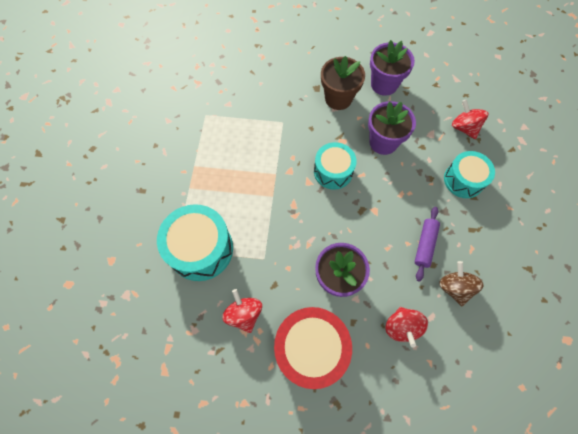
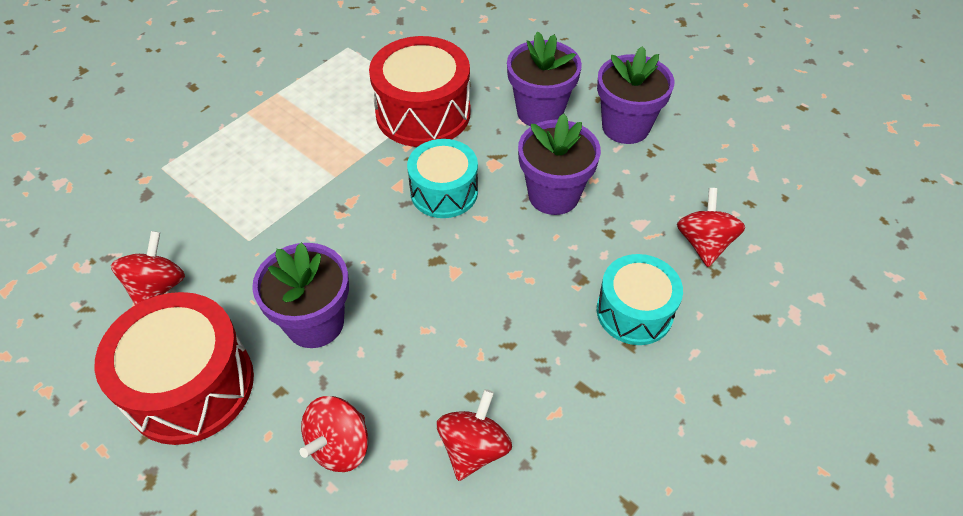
camera: 35 degrees right, 15 degrees down
(201, 249) = (188, 184): turquoise drum -> none
(283, 133) = (423, 113): none -> red drum
(338, 98) = (540, 111): brown flower pot -> purple flower pot
(424, 245) = (485, 360): purple rolling pin -> none
(454, 287) = (474, 448): brown spinning top -> red spinning top

